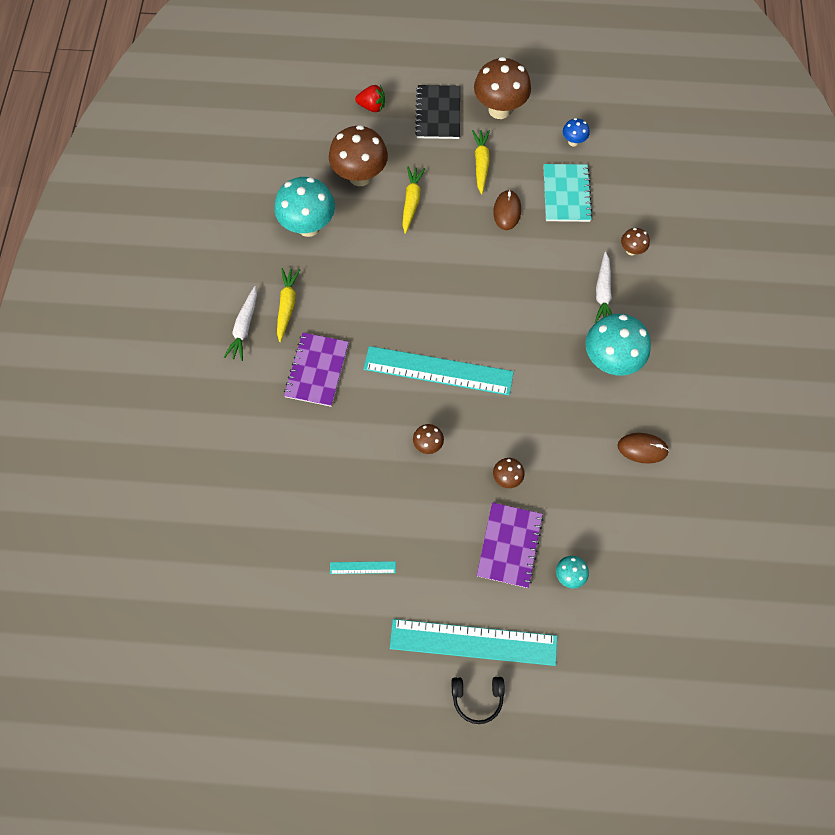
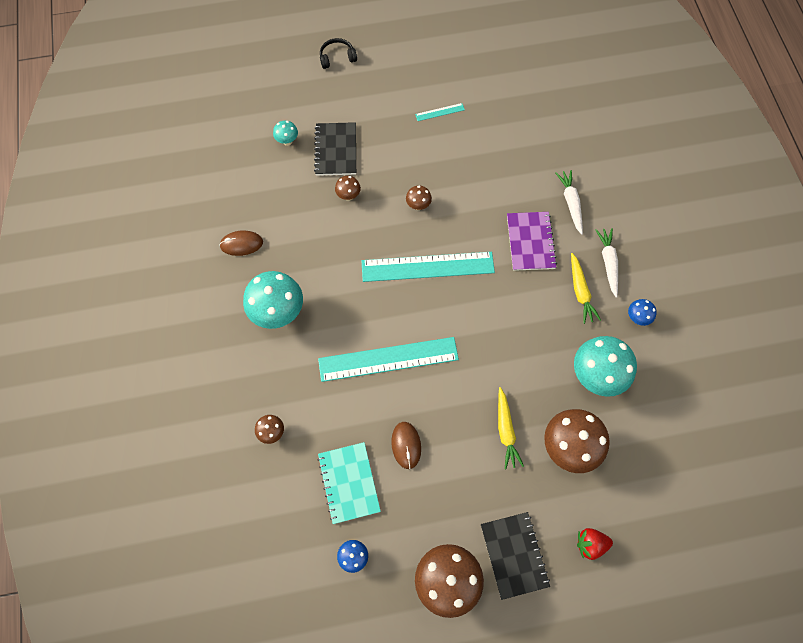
camera: 165 degrees right, 0 degrees up
(243, 267) = (637, 318): none -> blue mushroom
(473, 642) = (348, 86): turquoise ruler -> turquoise ruler (388, 359)
(481, 164) = (448, 498): yellow carrot -> none
(509, 545) = (336, 150): purple notebook -> black notebook
(602, 293) = (294, 378): white carrot -> white carrot (570, 203)

